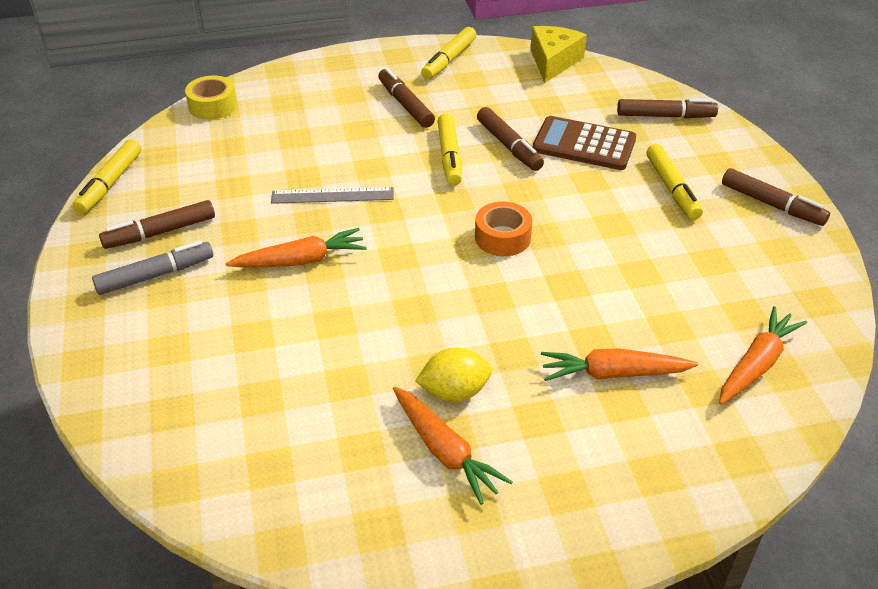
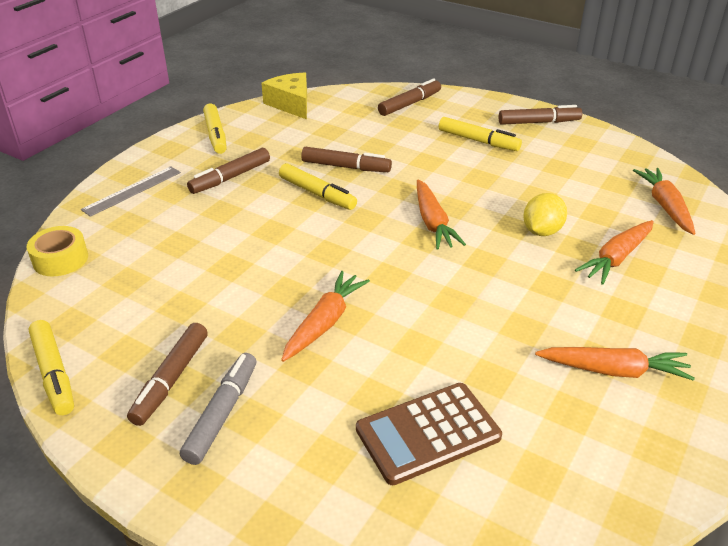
camera: 45 degrees left, 5 degrees down
(332, 195) = (275, 265): grey ruler -> grey ruler (132, 191)
(405, 105) = (230, 178): brown marker -> brown marker turned 60 degrees counterclockwise
(454, 392) = (560, 332): yellow lemon -> yellow lemon (541, 231)
(502, 237) = (433, 222): orange tape -> orange carrot
(584, 144) = (390, 142): brown calculator -> brown calculator (428, 433)

